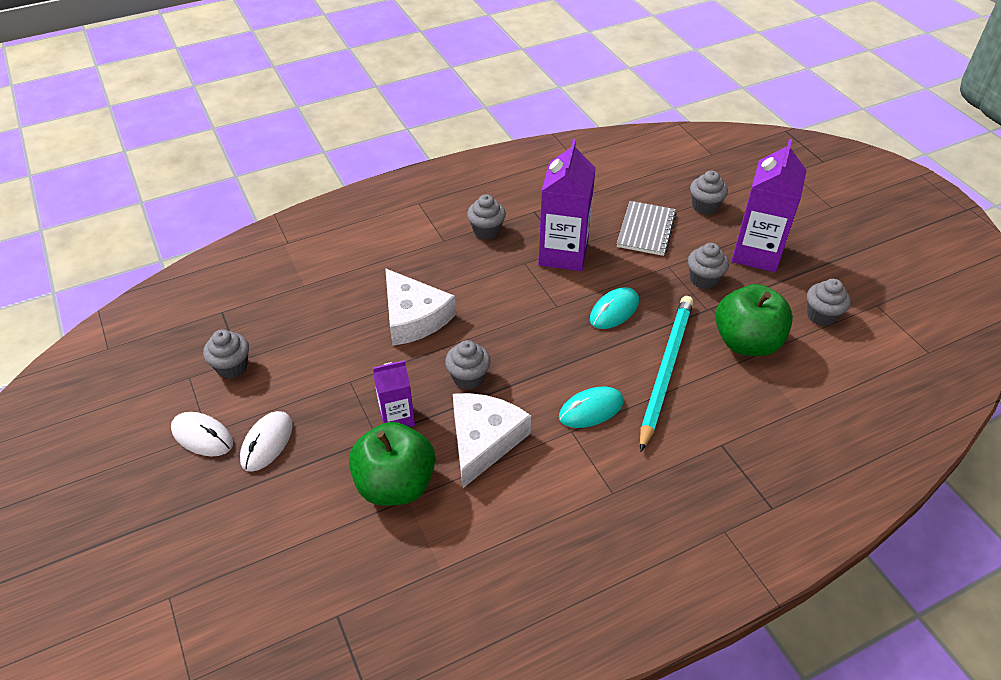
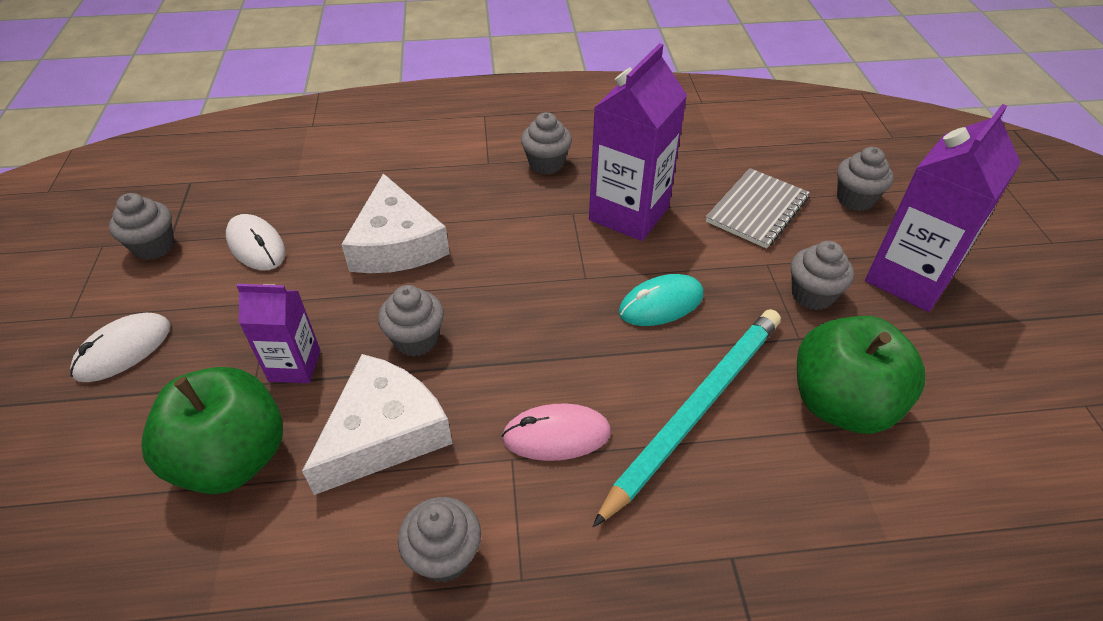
camera: 20 degrees right, 0 degrees up
(202, 436) = (61, 319): white mouse -> white mouse (256, 246)
(591, 409) = (556, 435): turquoise mouse -> pink mouse
(821, 316) = (982, 396): grey cupcake -> grey cupcake (444, 556)

